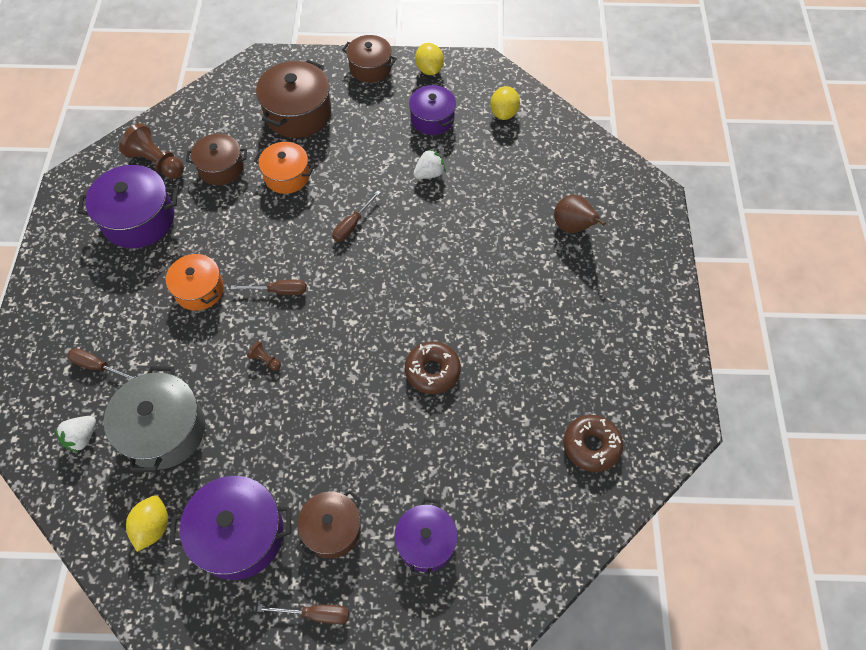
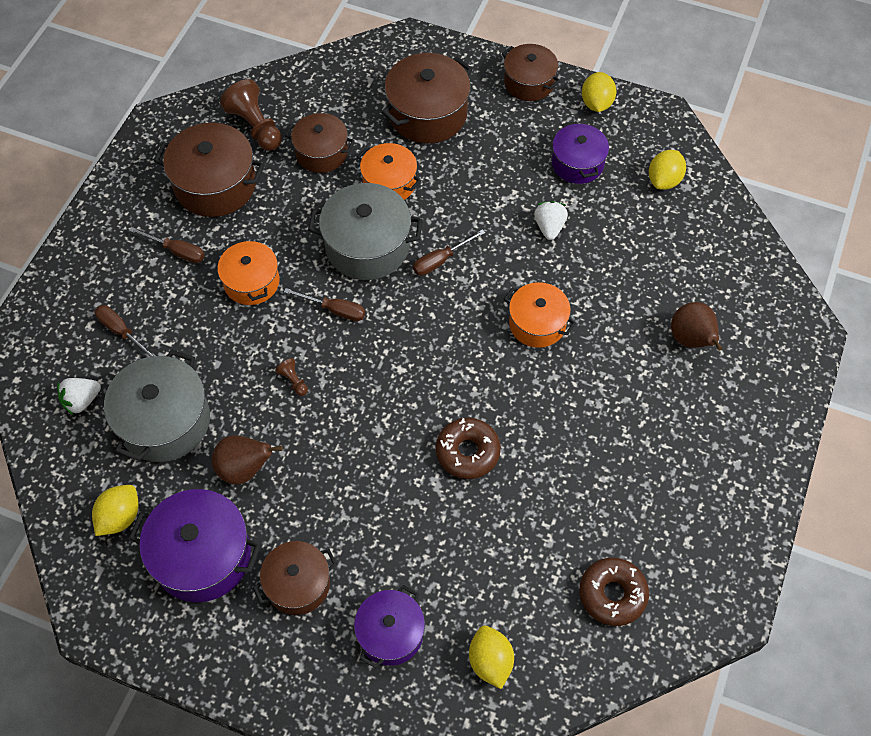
camera: 20 degrees right, 0 degrees up
(138, 219) = (215, 185): purple pot -> brown pot
(250, 447) = (244, 469): none -> brown pear
(287, 231) = (367, 246): none -> grey pot
(316, 614) = (250, 665): brown screwdriver -> brown screwdriver (177, 251)
(429, 174) = (549, 227): white strawberry -> white strawberry turned 75 degrees counterclockwise
(449, 251) = (537, 323): none -> orange pot
(516, 536) = (490, 661): none -> yellow lemon

